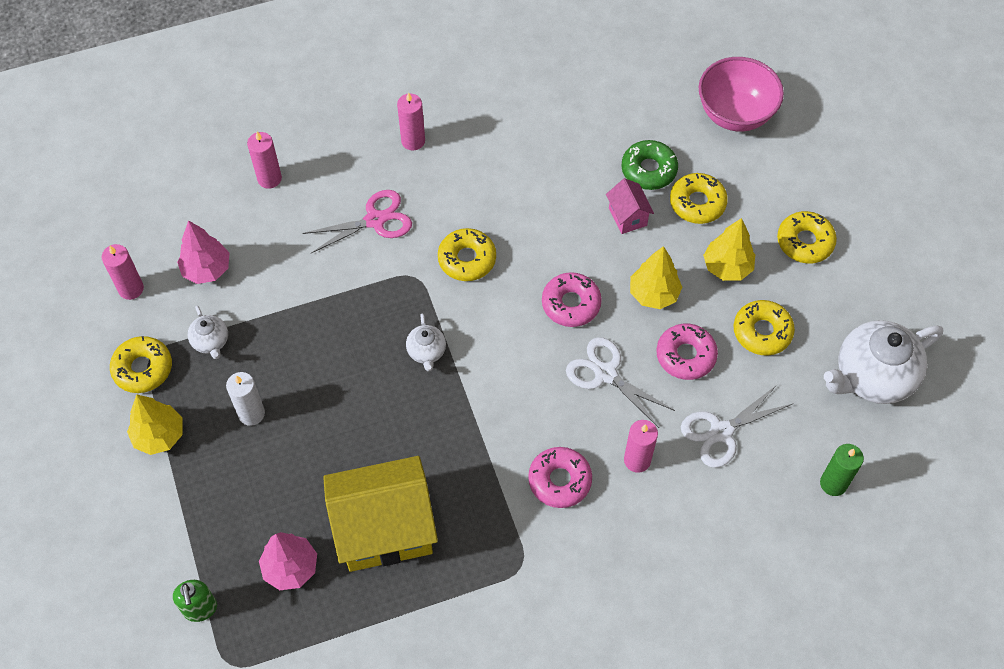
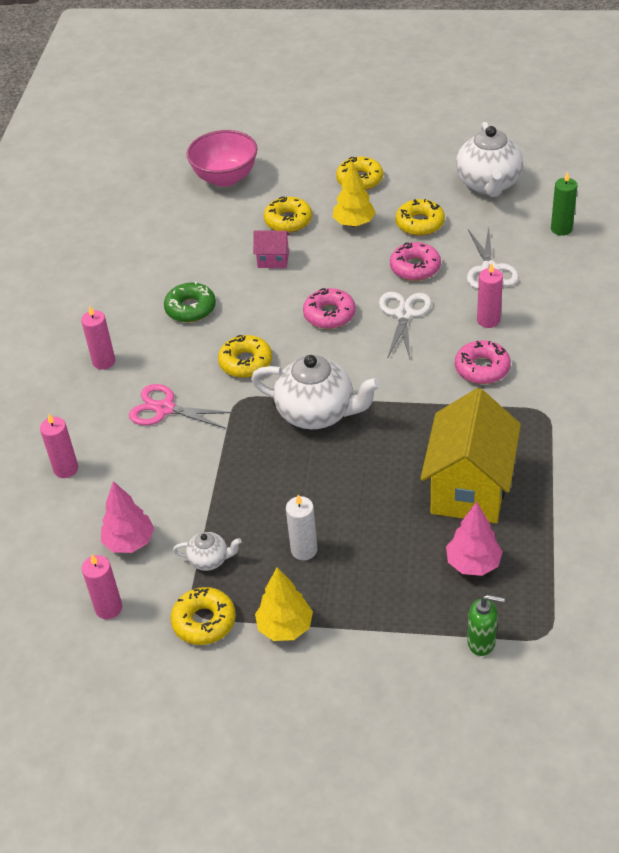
camera: 60 degrees left, 15 degrees down
(375, 220) = (165, 409): pink scissors -> pink scissors turned 75 degrees counterclockwise
(426, 352) = (317, 413): white teapot -> white teapot, size x2.11
(605, 374) = (404, 314): white scissors -> white scissors turned 120 degrees clockwise
(648, 170) = (239, 236): green donut -> green donut (190, 308)
(653, 294) = (351, 267): yellow tree -> none

